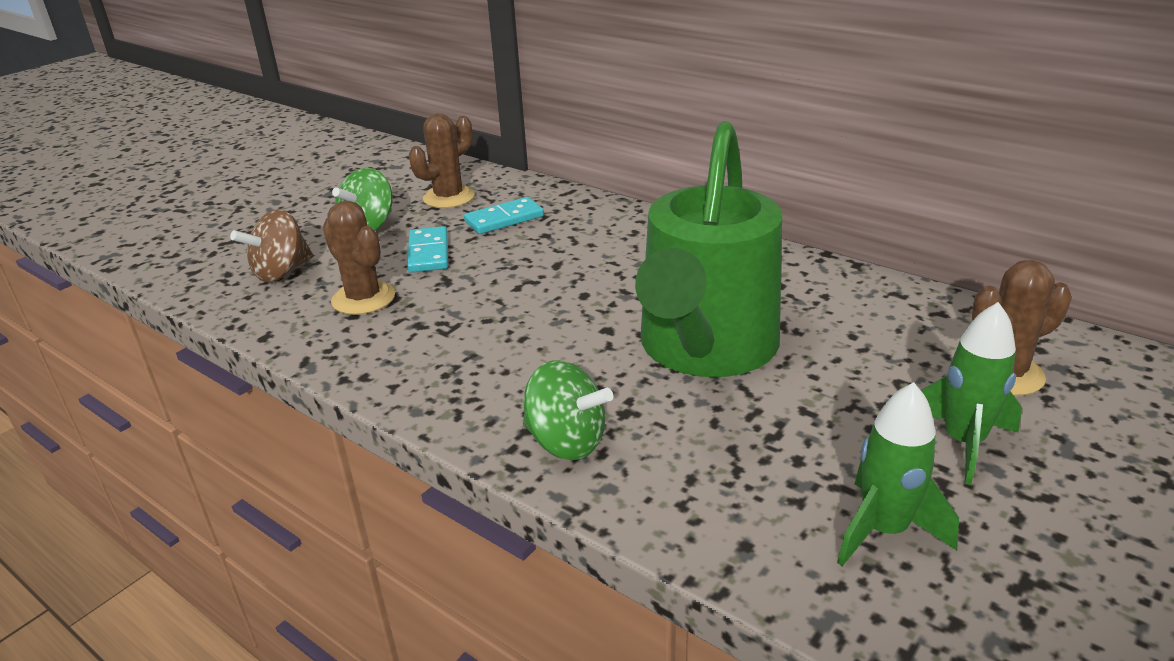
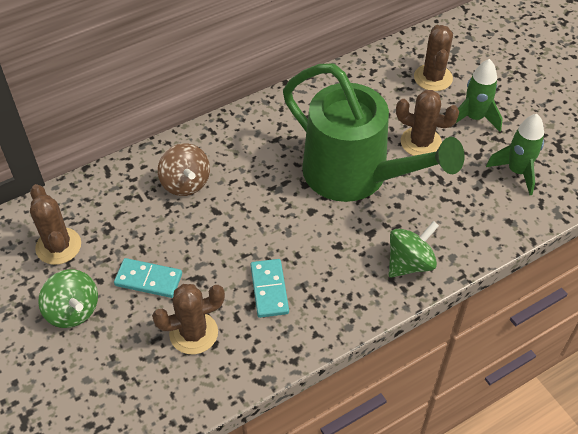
camera: 70 degrees left, 20 degrees up
(281, 272) = (114, 384): brown spinning top -> brown spinning top (185, 183)
(504, 219) = (125, 221): turquoise domino -> turquoise domino (269, 289)
(836, 395) = (421, 142): none -> brown cactus

